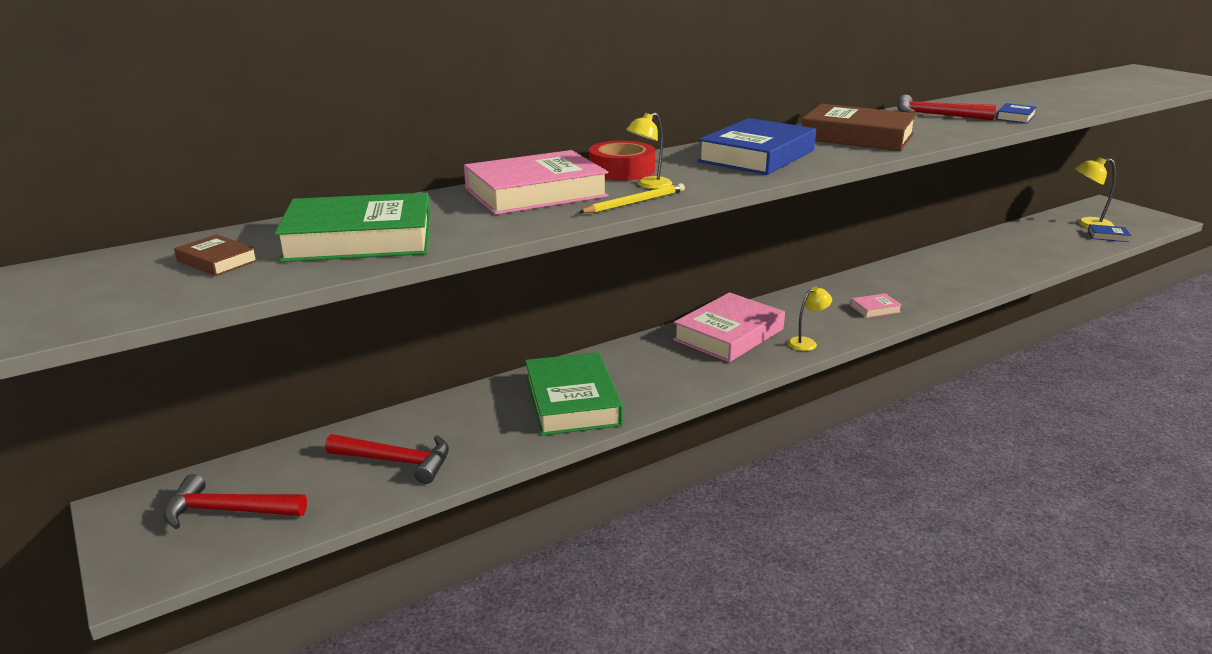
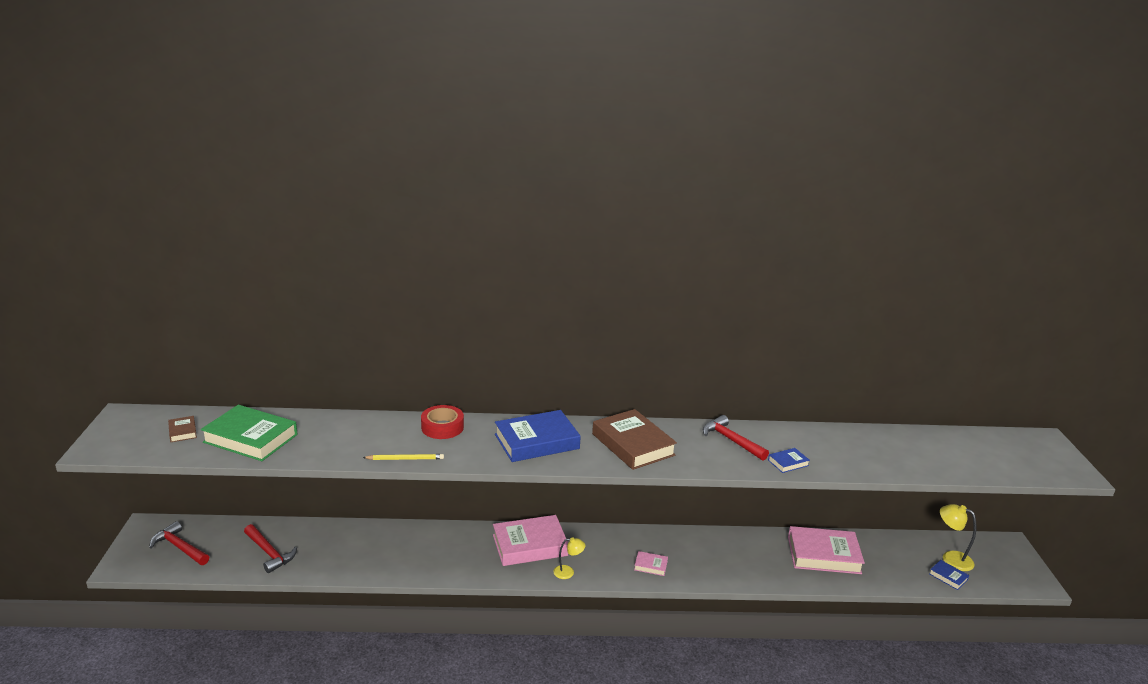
camera: 30 degrees right, 0 degrees up
(536, 193) = (372, 431): pink book -> pink book (823, 555)
(572, 401) = (387, 554): green book -> none
(649, 185) = (435, 446): yellow lamp -> none

